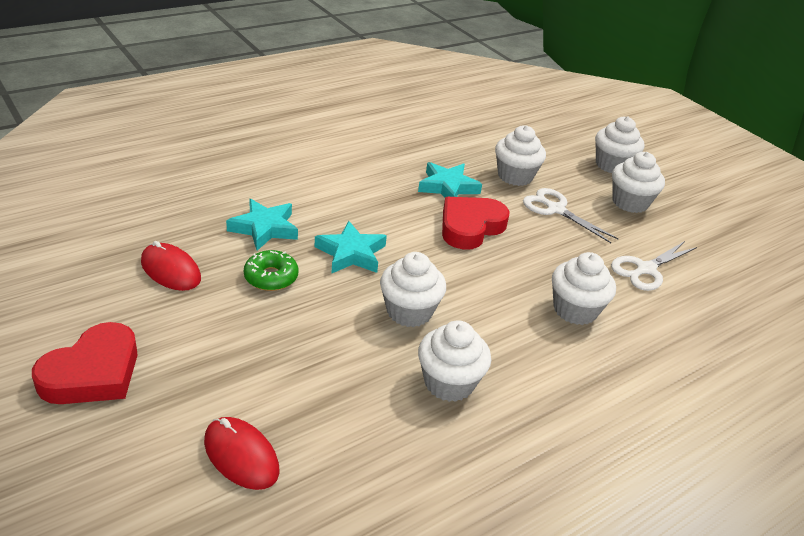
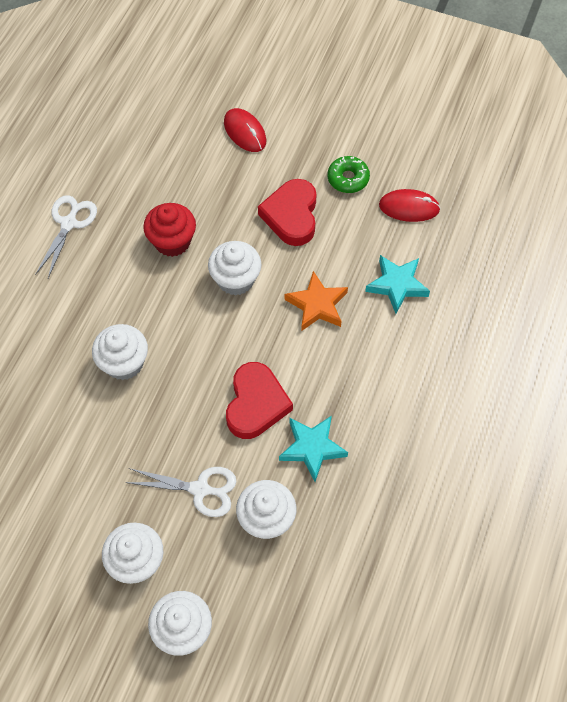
camera: 150 degrees right, 25 degrees up
(93, 373) = (362, 123): red heart -> red heart (291, 216)
(241, 455) = (245, 132): red mouse -> red mouse turned 45 degrees clockwise
(271, 277) = (346, 245): green donut -> green donut (348, 179)
(351, 253) = (317, 305): turquoise star -> orange star
(449, 383) = (172, 241): white cupcake -> red cupcake
(645, 269) = (86, 456): white scissors -> white scissors (69, 223)

